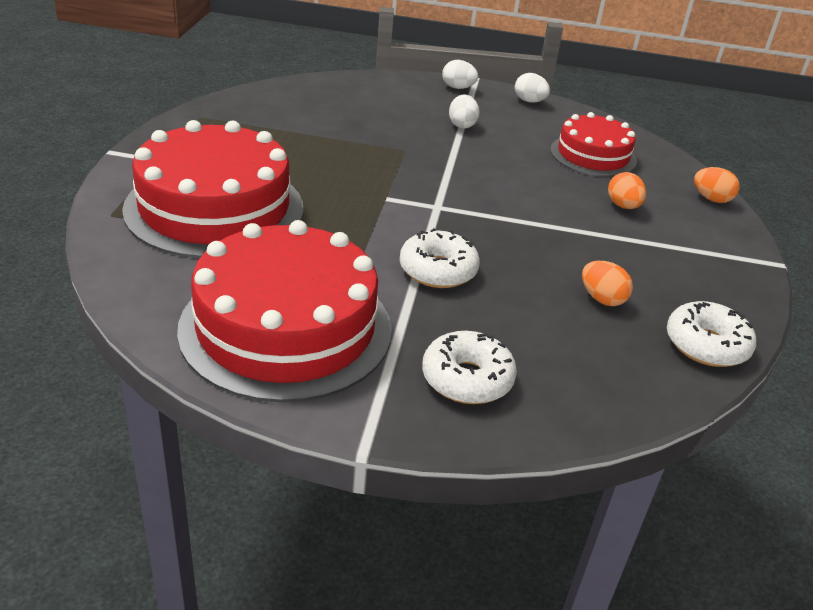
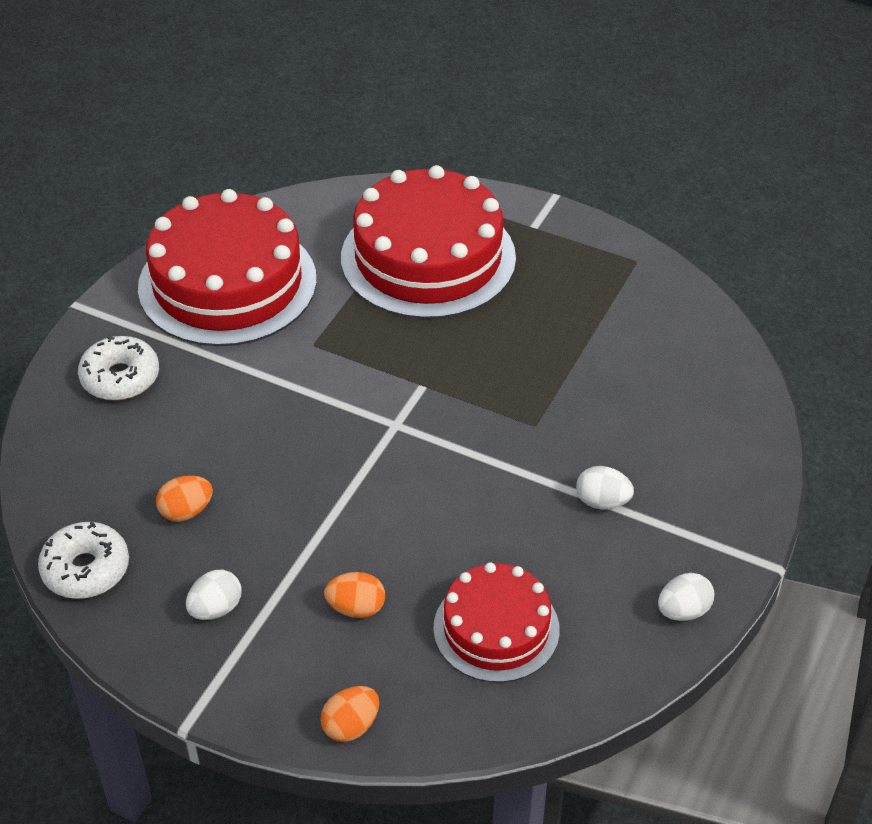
camera: 110 degrees right, 10 degrees up
(438, 270) = (276, 396): white donut -> none
(458, 88) = (732, 531): white egg -> white egg (216, 609)

